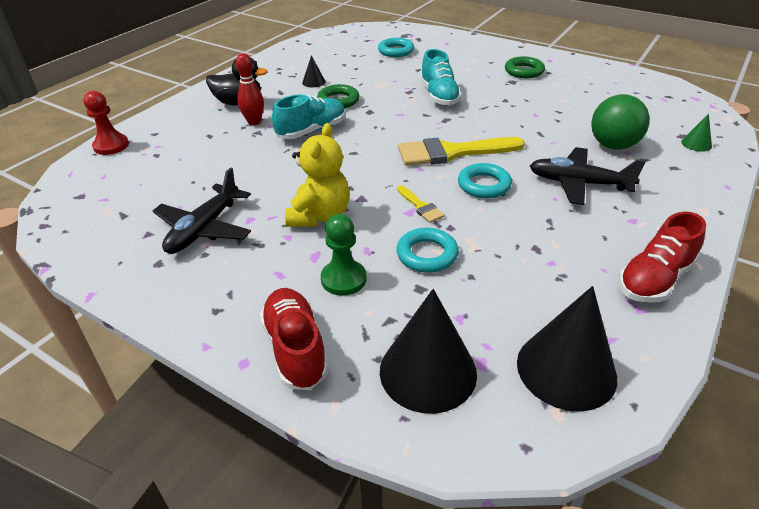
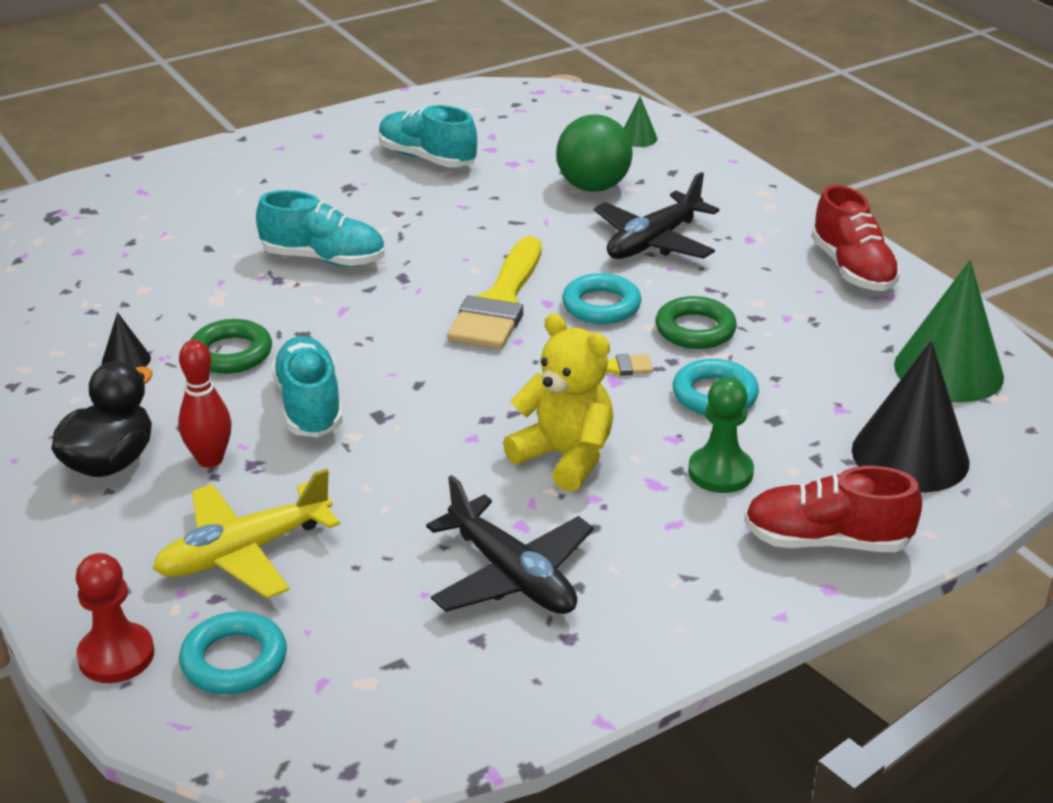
camera: 65 degrees left, 5 degrees down
(191, 151) = (244, 552): none -> yellow plane
(396, 51) = (108, 246): turquoise ring -> turquoise ring (234, 660)
(524, 71) = (329, 167): green ring -> green ring (695, 330)
(566, 369) = (948, 370): black cone -> green cone
(569, 91) = (427, 158): none -> turquoise shoe

